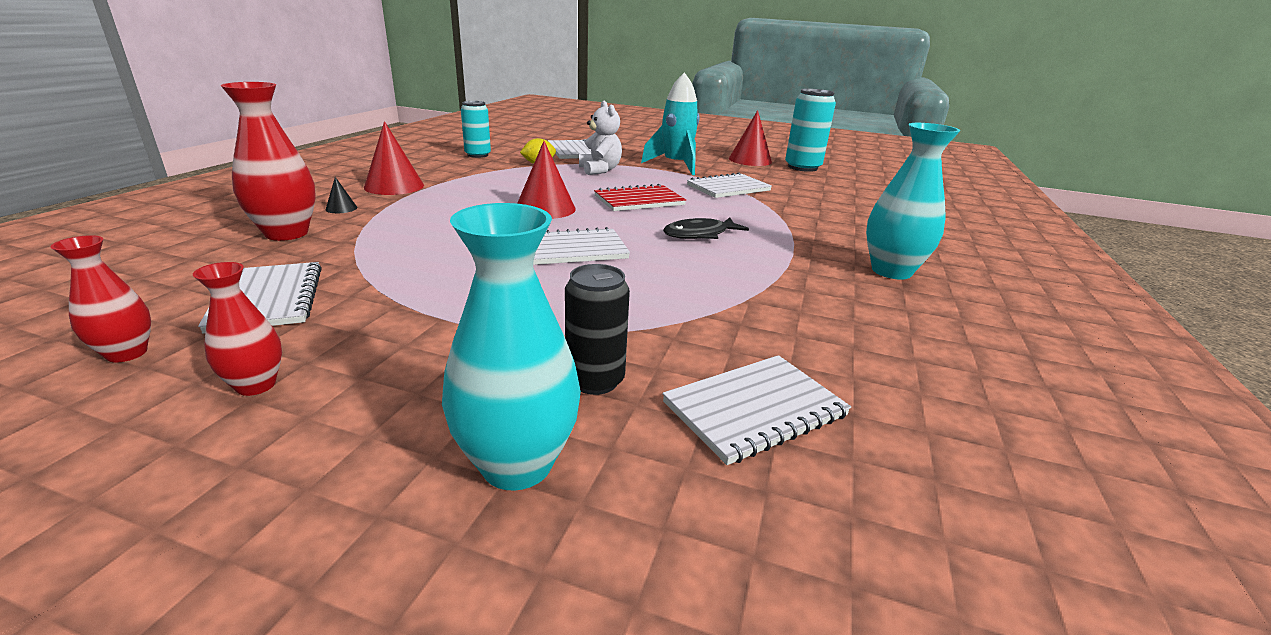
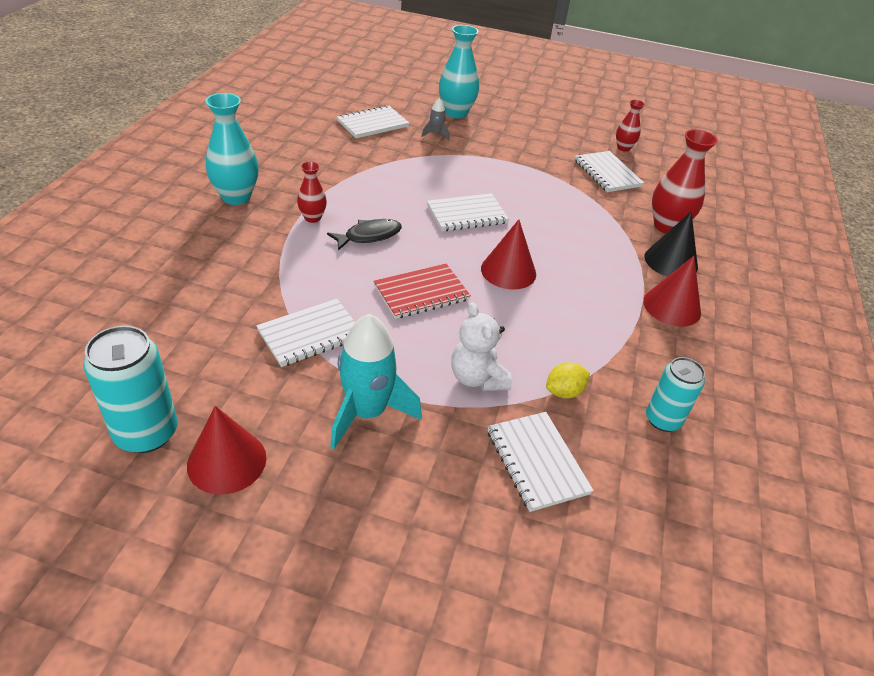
camera: 175 degrees right, 15 degrees up
(256, 385) = (561, 136): red vase -> red vase (312, 218)
(341, 208) = (671, 261): black cone -> black cone, size x2.19
(595, 380) = (436, 135): black can -> grey rocket

